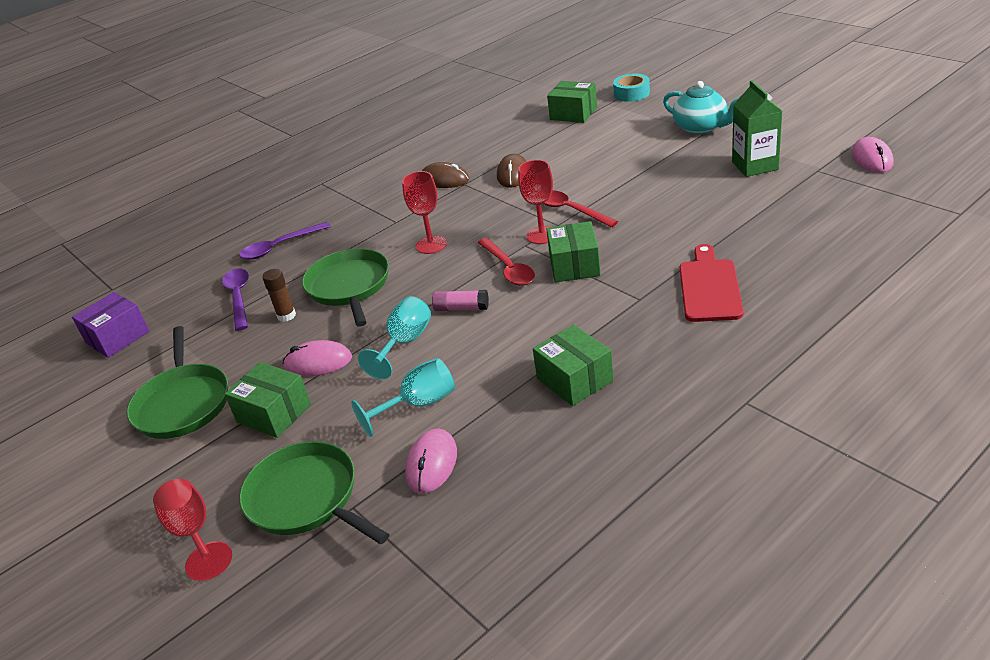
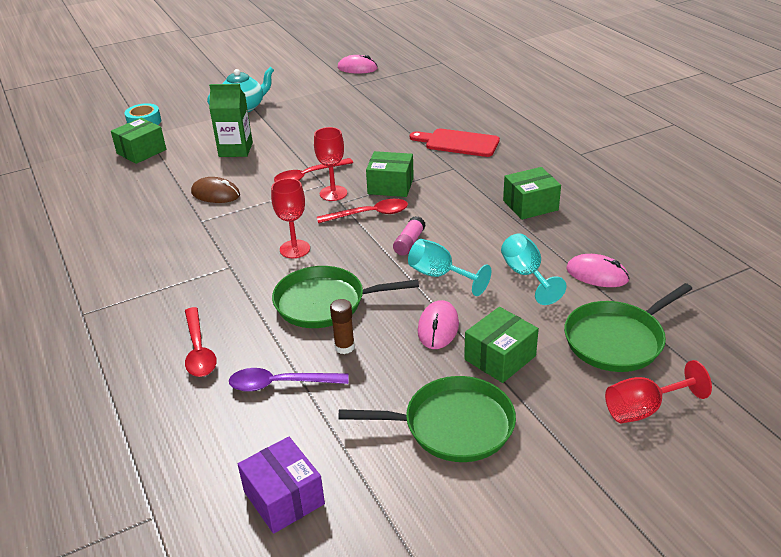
camera: 80 degrees left, 0 degrees up
(280, 247) = (198, 350): purple spoon -> red spoon
(444, 180) = (180, 231): brown mouse -> none
(755, 166) = (323, 101): green carton -> green carton (235, 150)

